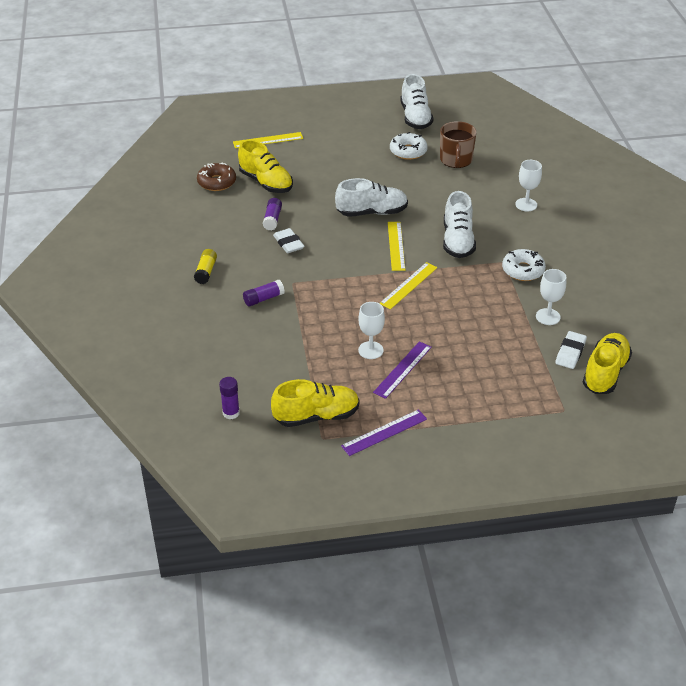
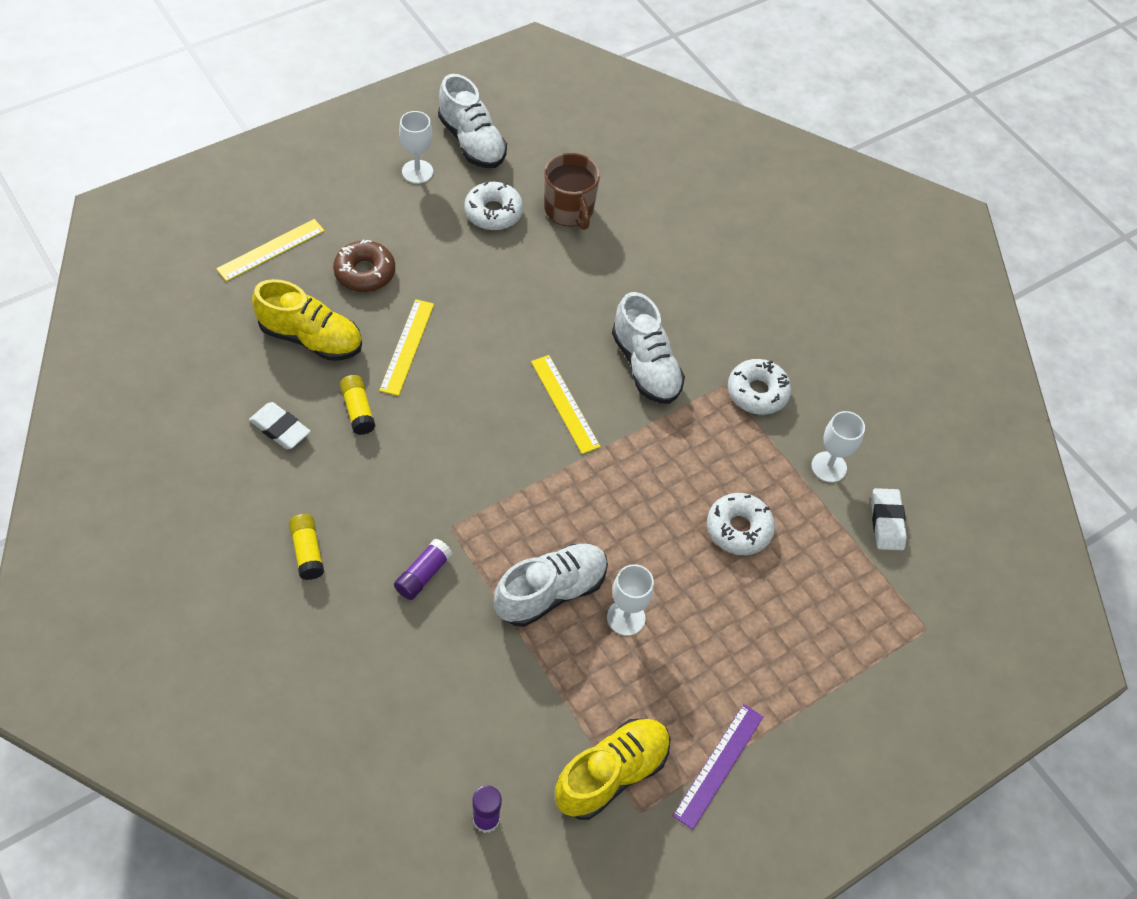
camera: 30 degrees left, 15 degrees up
(217, 182) = (232, 361): brown donut -> brown donut (365, 273)
(272, 219) = (358, 410): purple glue stick -> yellow glue stick
(288, 243) = (406, 451): white eraser -> white eraser (280, 429)
(372, 212) = (499, 349): white shoe -> white shoe (551, 592)
(402, 369) = (686, 637): purple ruler -> none
(408, 285) = (619, 474): yellow ruler -> yellow ruler (407, 346)
(468, 330) = (739, 529): none -> white donut
(526, 204) = (704, 267): white goblet -> white goblet (417, 172)
(605, 373) = (945, 542): yellow shoe -> none

